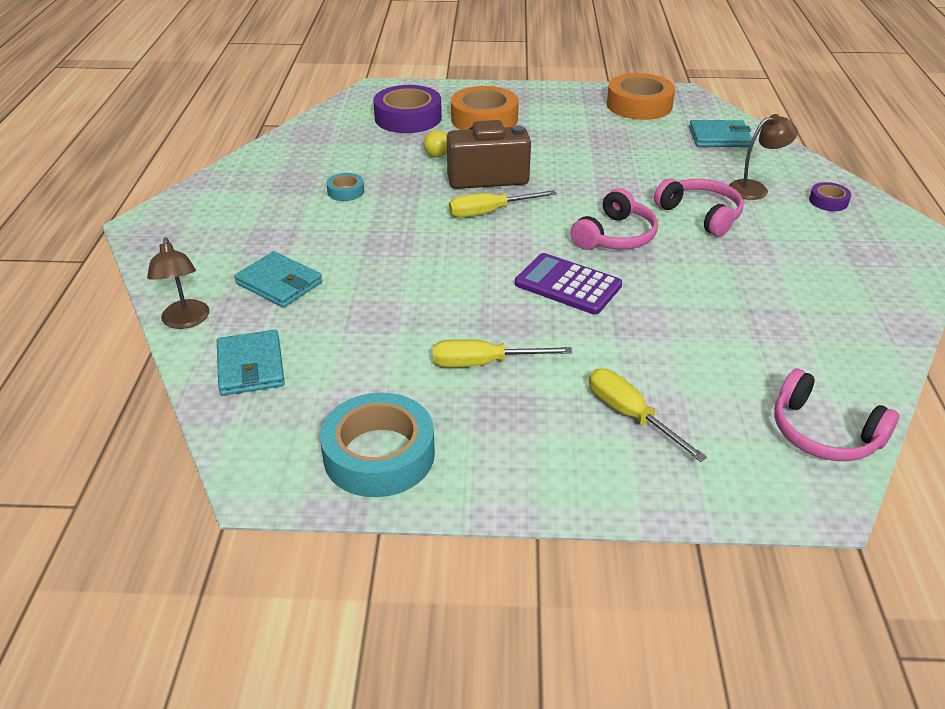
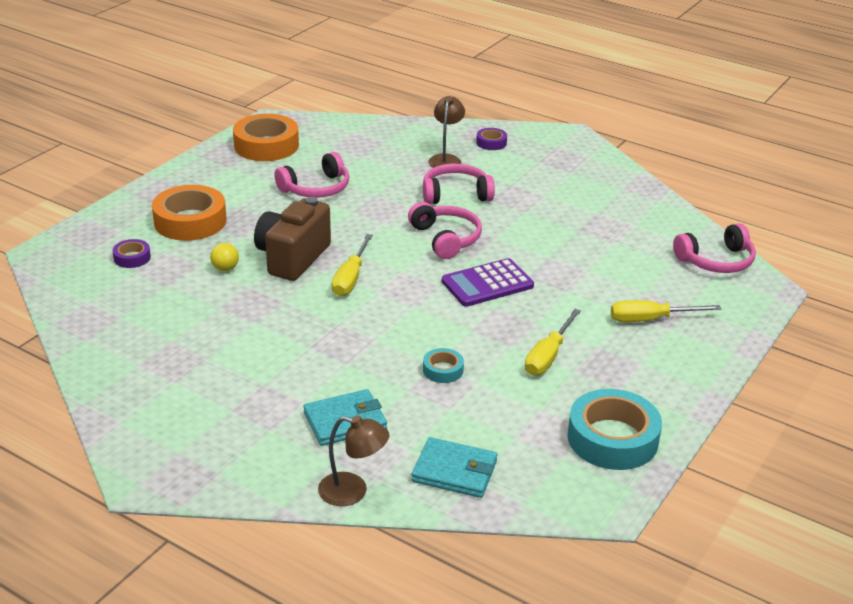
camera: 60 degrees left, 5 degrees down
(346, 191) = (229, 337): turquoise tape -> turquoise tape (443, 370)
(408, 118) = (132, 258): purple tape -> purple tape, size x0.48
(606, 148) = (316, 188): none -> pink headphones
(719, 137) = (360, 138): turquoise wallet -> none

